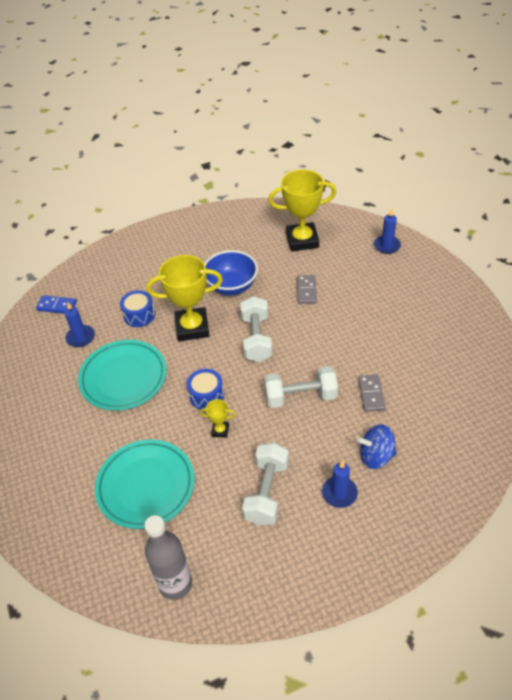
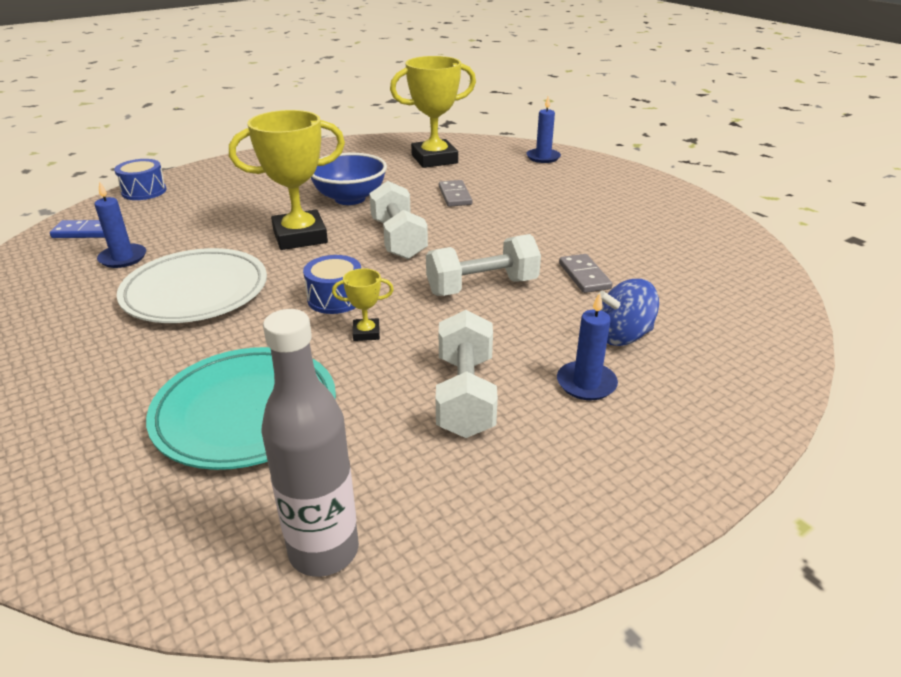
camera: 15 degrees left, 15 degrees down
(123, 378) = (196, 292): turquoise plate -> white plate
(139, 315) = (217, 231): blue drum -> blue drum (144, 191)

